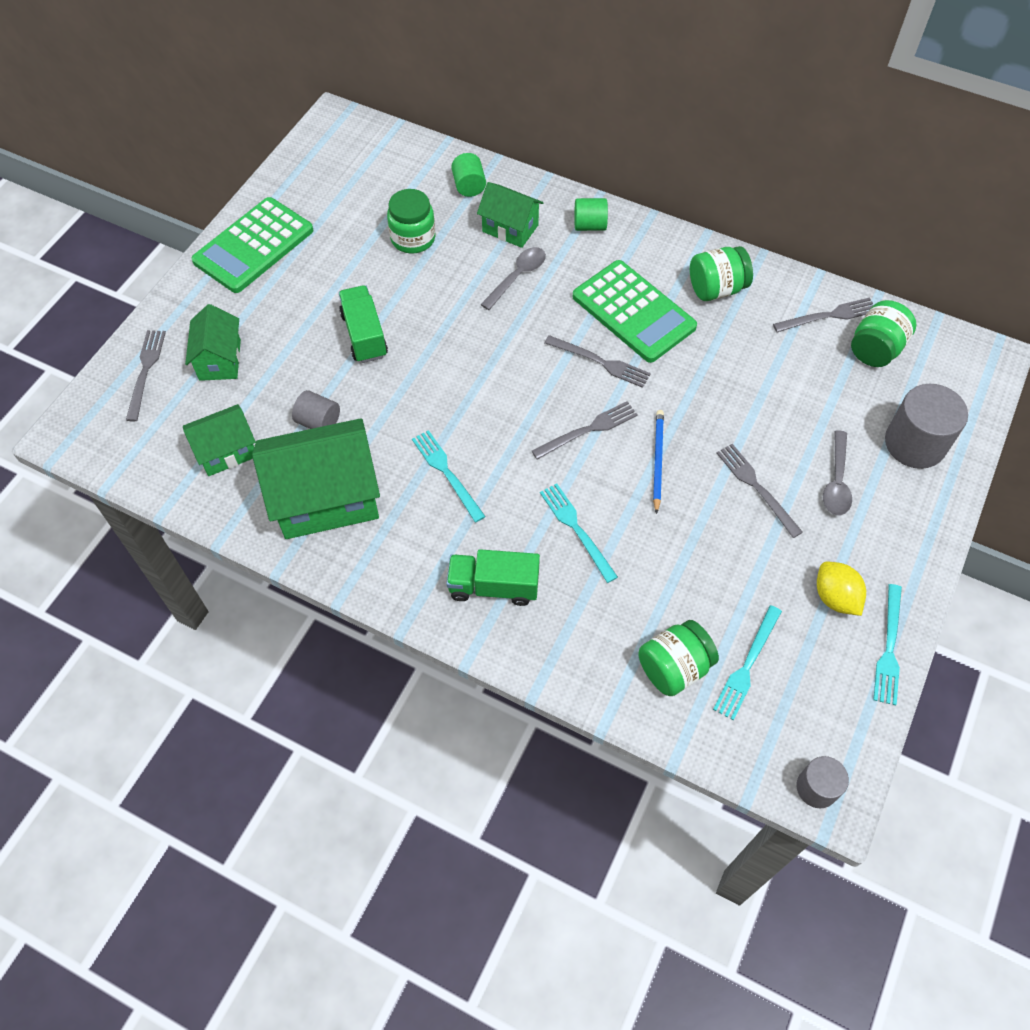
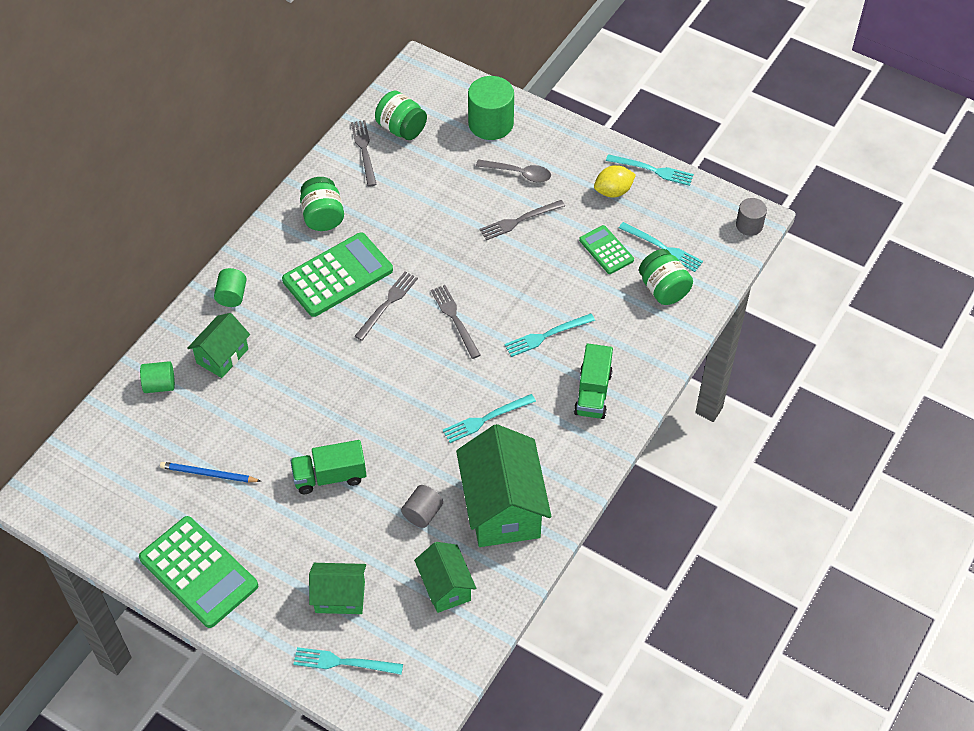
camera: 85 degrees left, 5 degrees down
(146, 371) = (344, 662): grey fork -> turquoise fork
(413, 238) = (218, 434): green jar -> none
(517, 277) = (282, 355): grey spoon -> none
(657, 460) = (489, 277): blue pencil -> blue pencil (208, 474)
(728, 592) = (606, 250): none -> green calculator
(915, 443) = (491, 123): grey cylinder -> green cylinder

